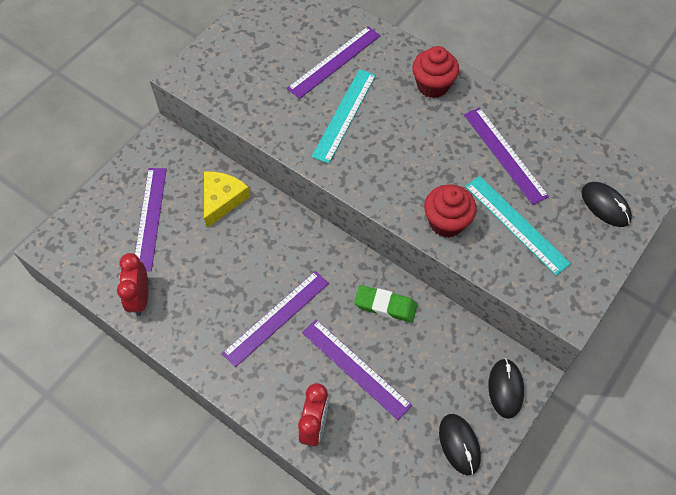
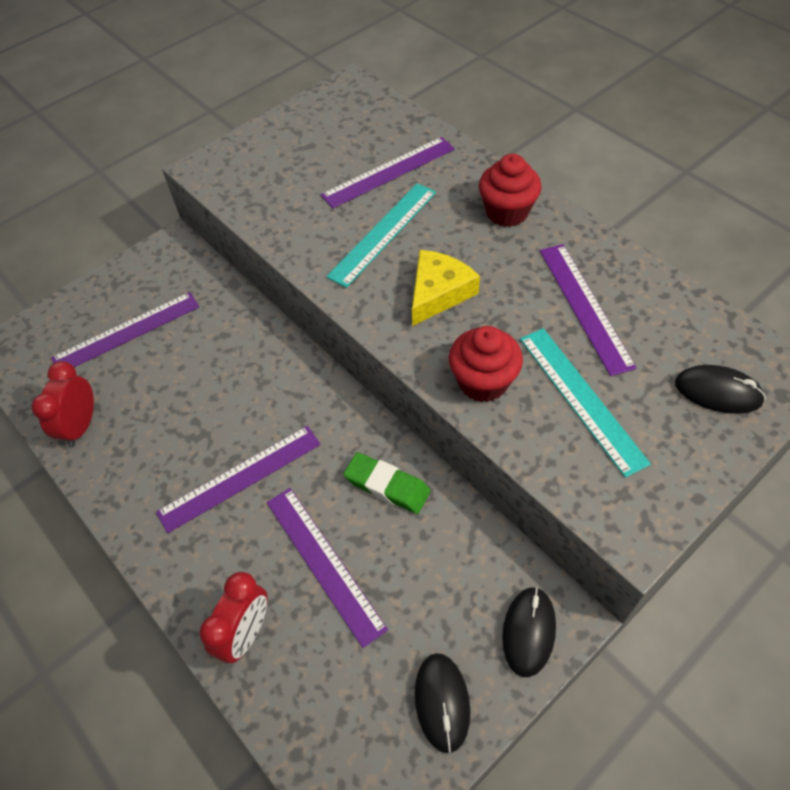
camera: 15 degrees right, 5 degrees down
(150, 218) = (127, 332): purple ruler -> purple ruler turned 45 degrees clockwise
(222, 199) = (219, 323): yellow cheese -> yellow cheese (438, 293)
(605, 205) = (718, 392): black mouse -> black mouse turned 45 degrees counterclockwise

